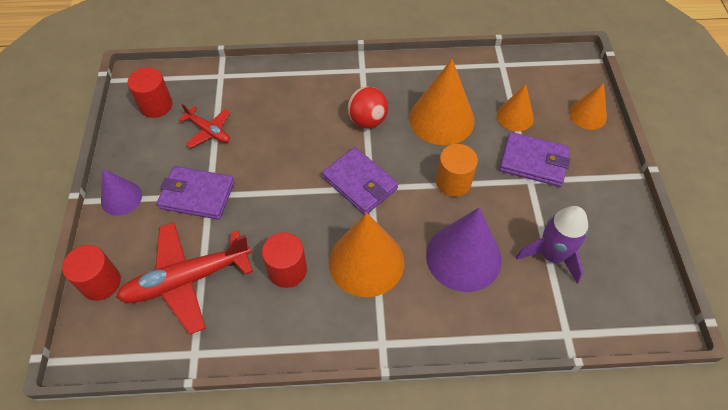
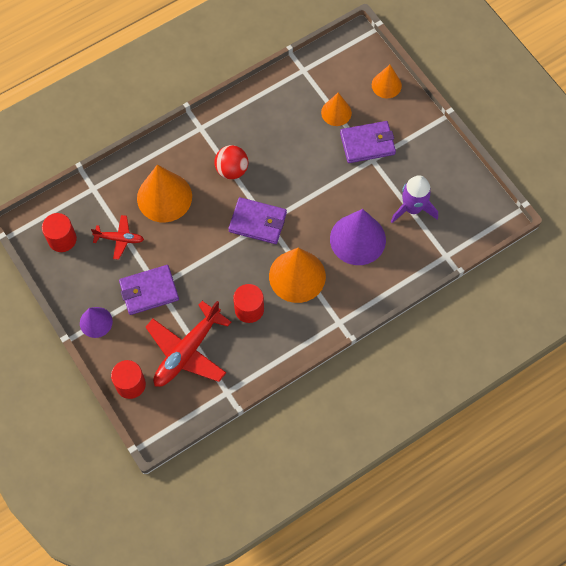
camera: 30 degrees left, 10 degrees up
(441, 119) = (285, 141): orange cone -> orange cone (164, 197)
(453, 182) = (321, 188): orange cylinder -> none

